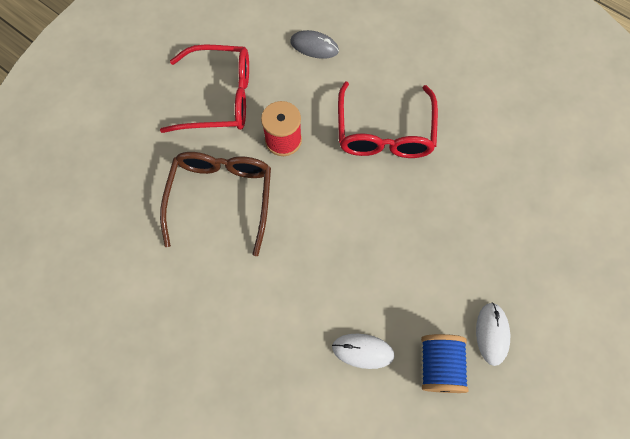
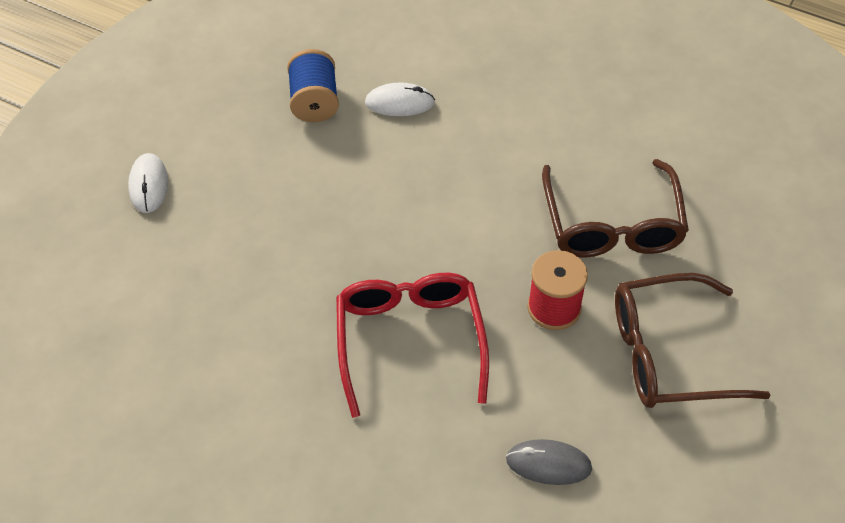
camera: 170 degrees right, 15 degrees down
(219, 98) = (669, 354): red glasses -> brown glasses
(492, 334) = (255, 136): white mouse -> white mouse (148, 185)

